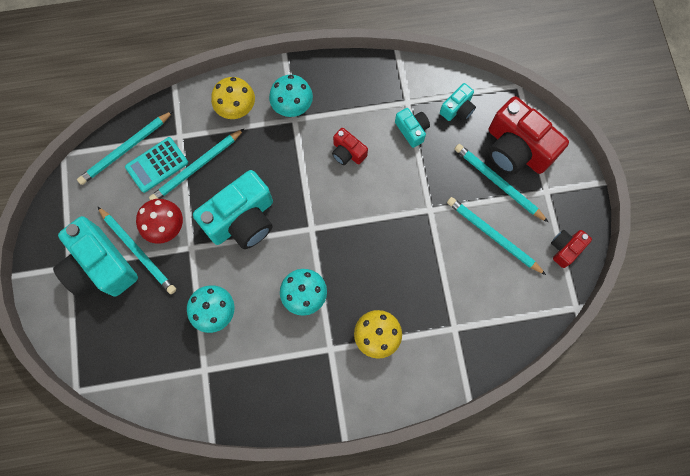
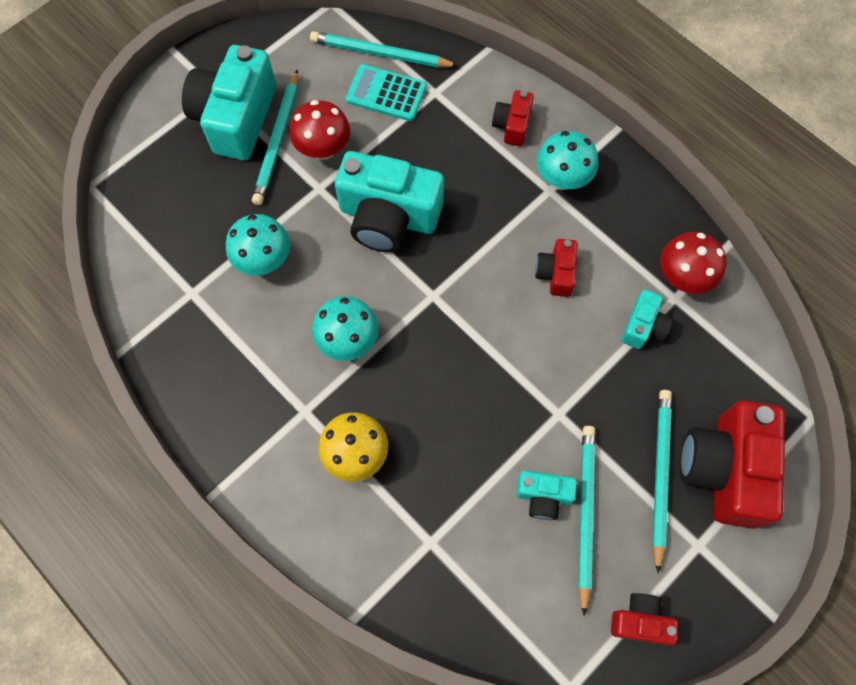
camera: 55 degrees right, 5 degrees down
(197, 167) = (414, 132): turquoise pencil -> none
(236, 109) = (512, 125): yellow mushroom -> red camera
(399, 89) = (682, 278): none -> red mushroom
(457, 109) = (716, 362): turquoise camera -> turquoise camera (543, 496)

